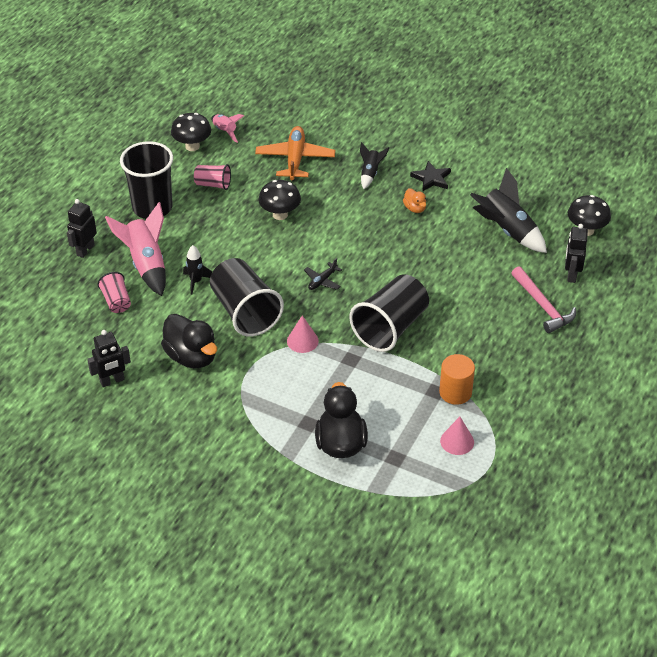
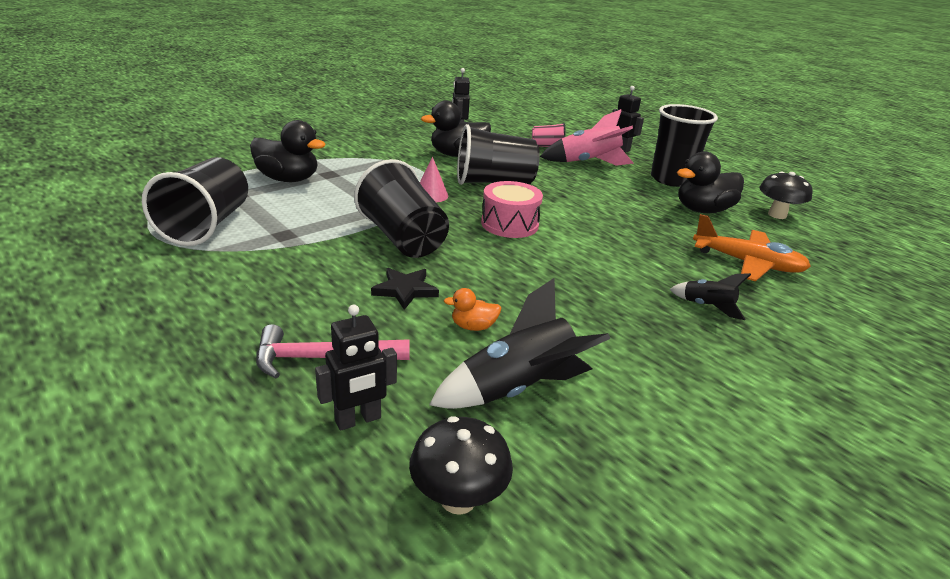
camera: 110 degrees right, 15 degrees down
(196, 281) = (551, 174): black rocket -> none
(213, 184) = (703, 210): pink cup -> black duck
(225, 131) = (808, 237): pink rocket -> none
(280, 214) = (637, 230): black mushroom -> none
(322, 281) = (509, 224): black plane -> pink drum
(415, 208) = (613, 319): orange duck -> orange duck (473, 327)
(431, 178) = (684, 357): black star -> black star (405, 290)
(455, 392) = (267, 244): orange cylinder -> none
(457, 441) = (206, 225): pink cone -> black cup
(571, 275) = (358, 420): black robot -> black robot turned 120 degrees clockwise

